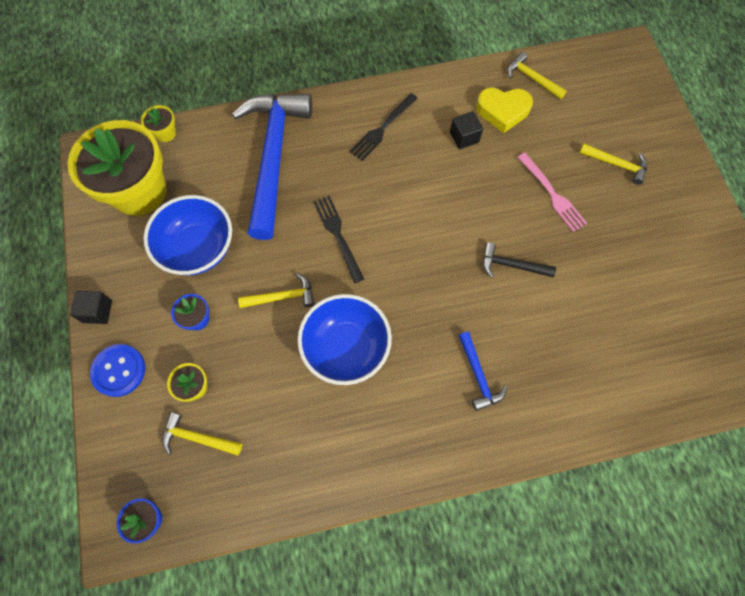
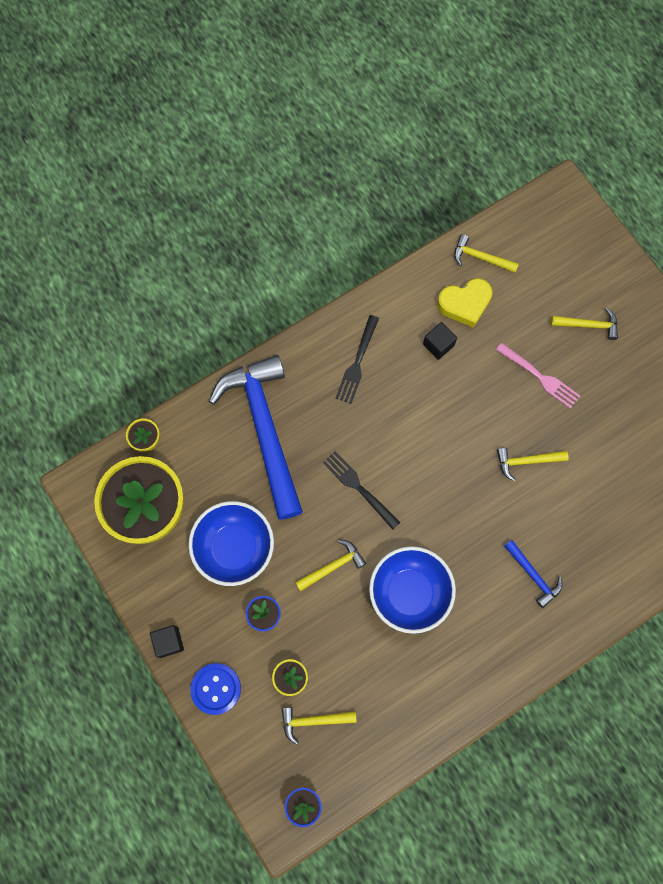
camera: 20 degrees left, 5 degrees up
(511, 265) = (526, 461): black hammer -> yellow hammer

